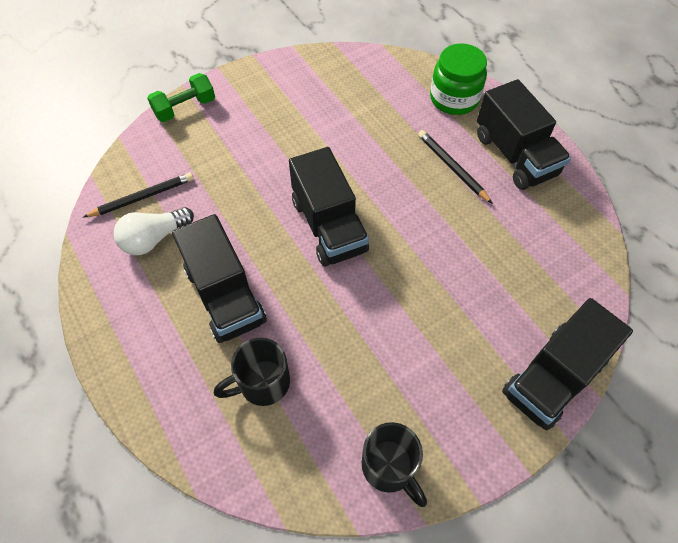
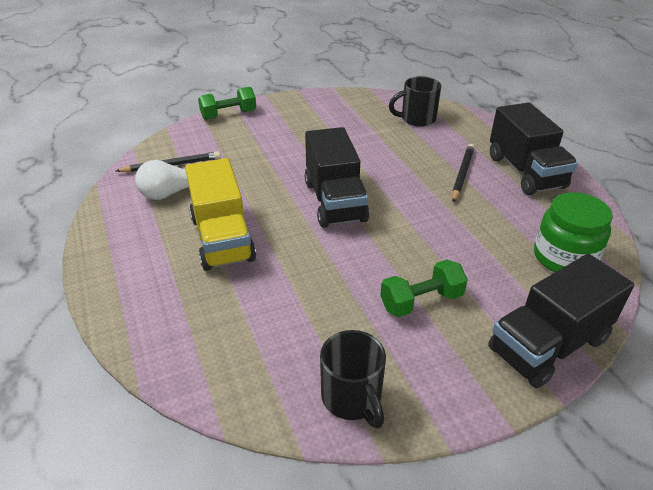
camera: 10 degrees right, 20 degrees down
(225, 295) = (222, 239): black truck -> yellow truck
(262, 383) = (237, 308): black mug -> black mug (417, 119)
(434, 345) = (421, 301): none -> green dumbbell
(452, 167) = (462, 174): black pencil -> black pencil turned 45 degrees clockwise
(454, 98) = (471, 130): green jar -> green jar (564, 257)

